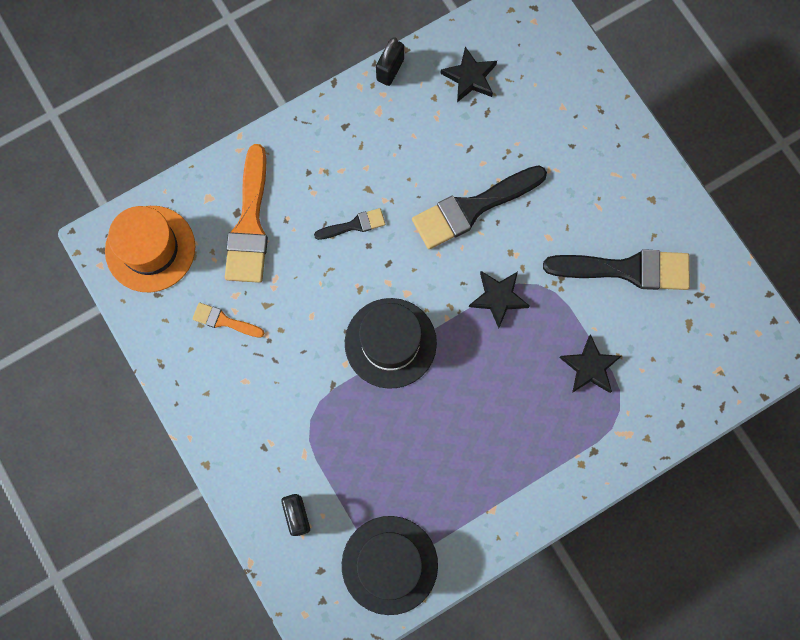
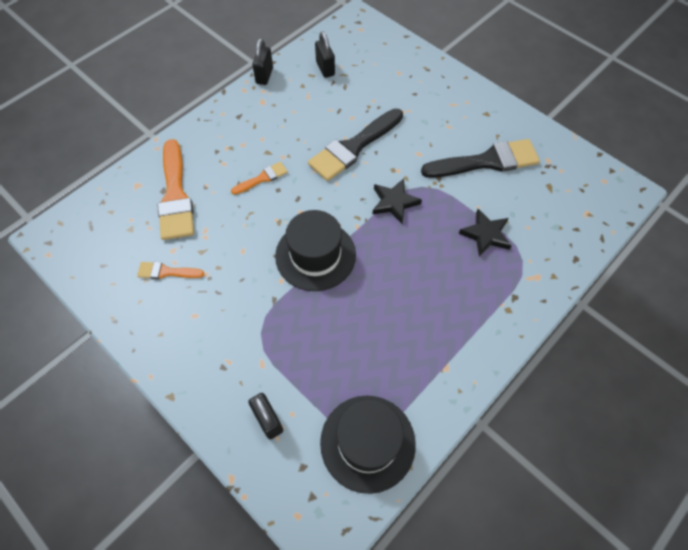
camera: 15 degrees left, 15 degrees down
(150, 249) = (92, 232): orange hat -> none
(354, 225) = (262, 178): black brush -> orange brush
(470, 77) = (325, 68): black star -> black padlock

